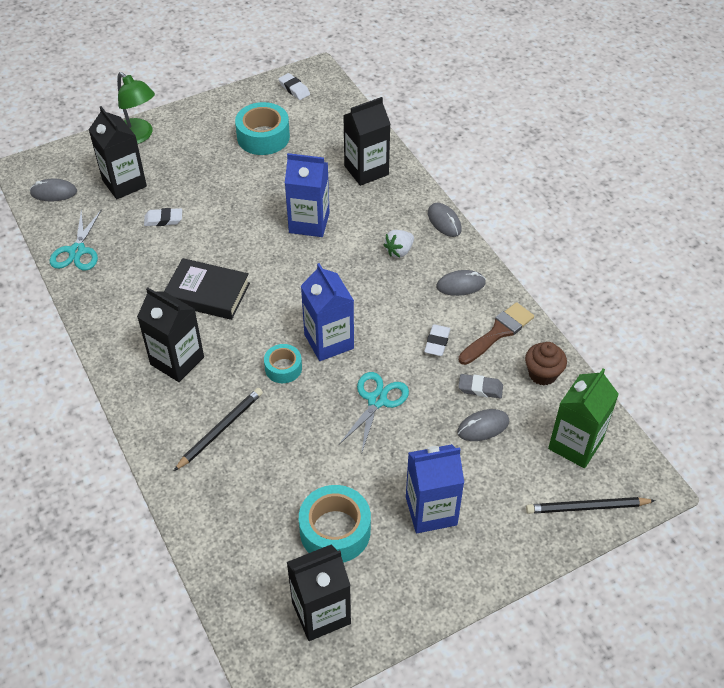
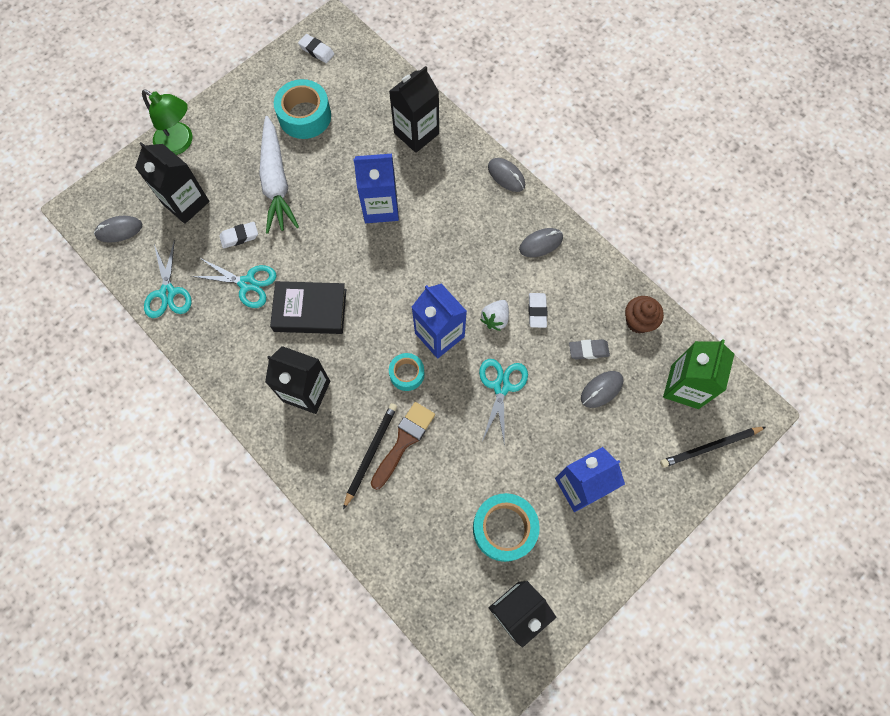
camera: 15 degrees left, 20 degrees up
(155, 259) = (247, 283): none -> turquoise scissors
(216, 183) = (276, 182): none -> white carrot
(399, 251) = (474, 219): white strawberry -> white strawberry (495, 319)
(498, 332) = (588, 287): brown brush -> brown brush (404, 441)

